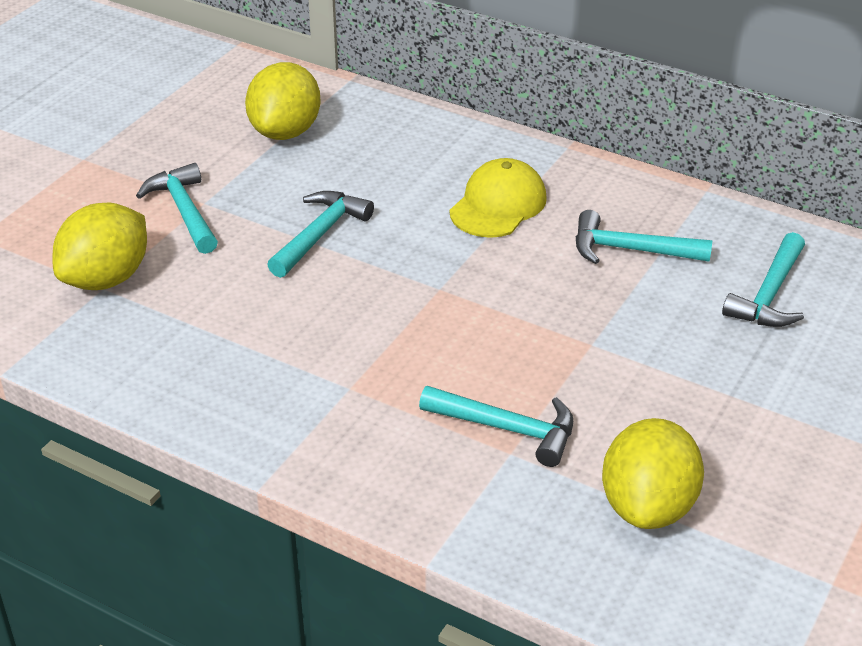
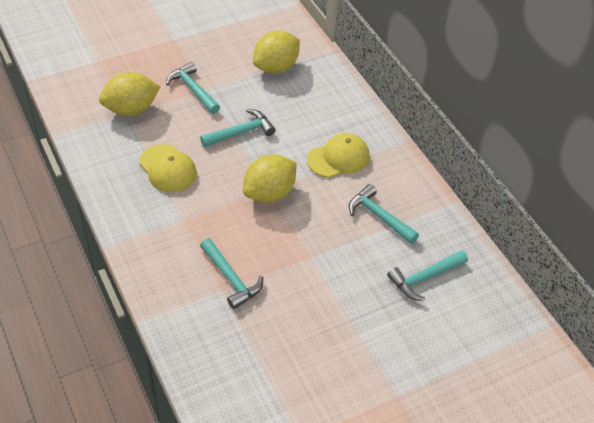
camera: 30 degrees right, 10 degrees up
(184, 211) = (193, 90): turquoise hammer -> turquoise hammer turned 45 degrees counterclockwise
(253, 331) = (168, 168): none -> yellow cap
(648, 506) = (256, 352): yellow lemon -> yellow lemon (269, 193)

